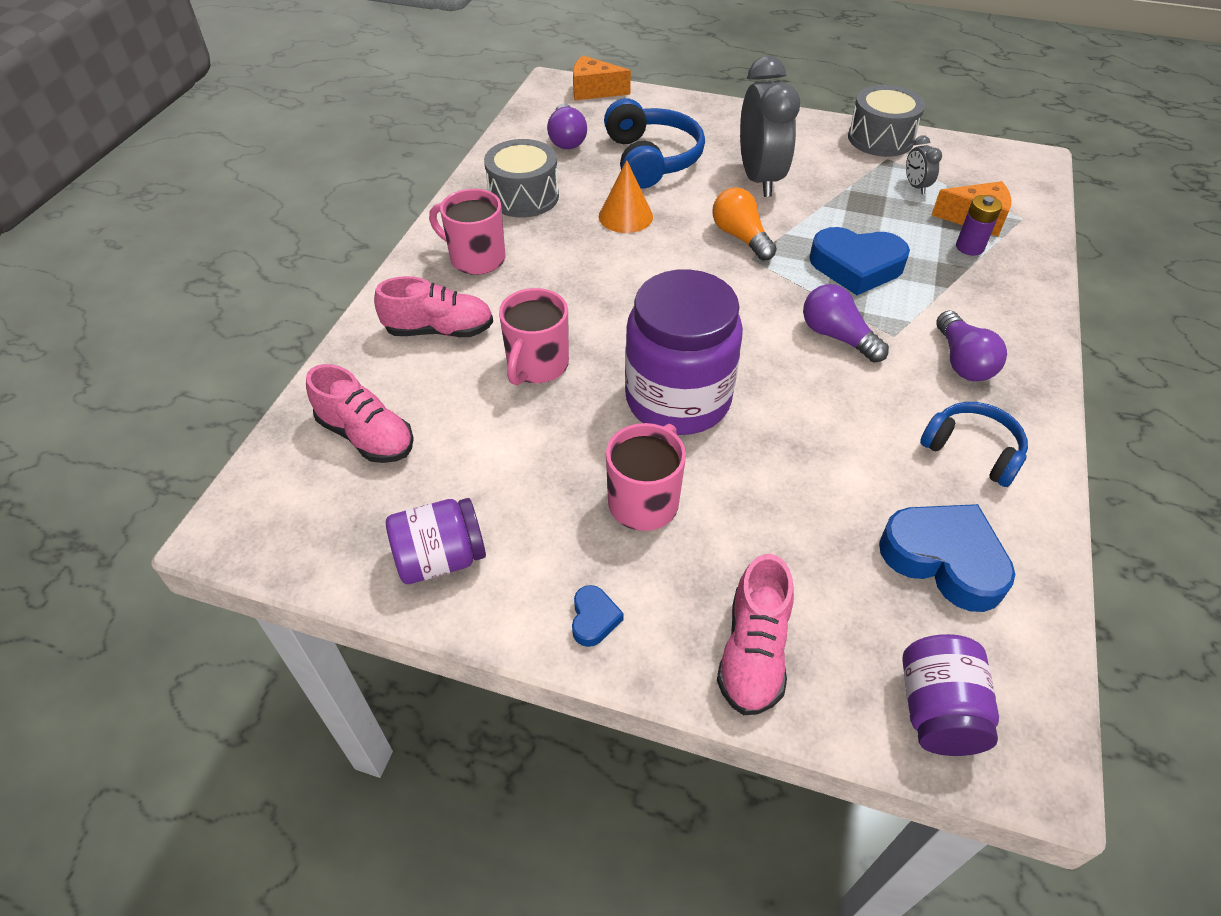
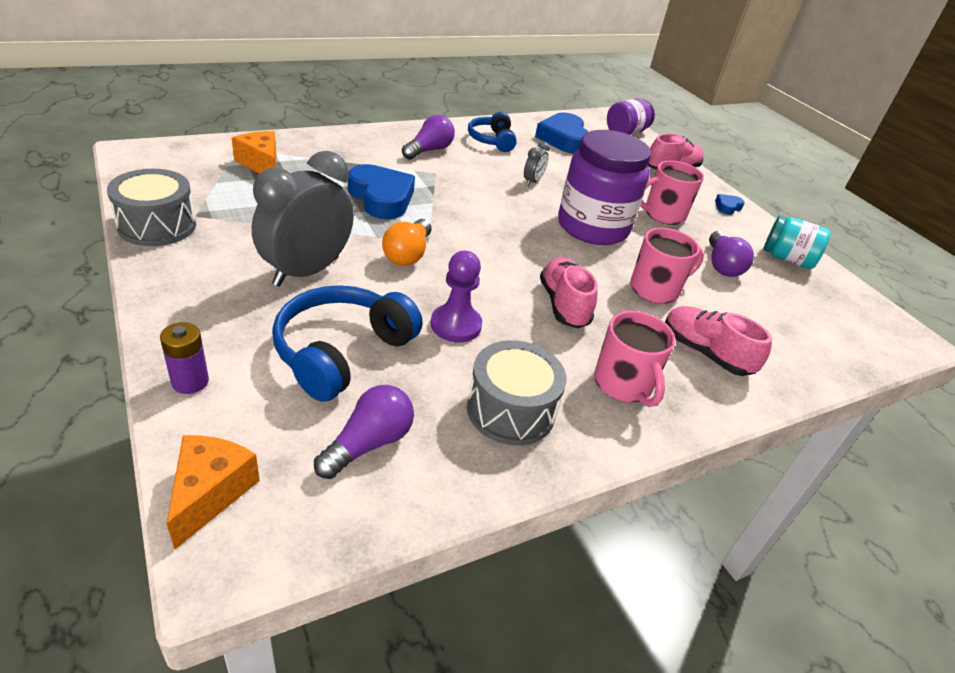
camera: 140 degrees left, 10 degrees down
(366, 436) = (802, 328): pink shoe -> pink shoe (563, 305)
(441, 559) = (787, 259): purple jar -> turquoise jar
(594, 91) = (210, 493): orange cheese -> orange cheese turned 135 degrees counterclockwise
(625, 216) = (456, 325): orange cone -> purple pawn
(837, 336) = (463, 190): purple light bulb -> purple light bulb (722, 265)
(915, 186) = (235, 194): grey clock -> grey clock (532, 182)
(969, 247) = (303, 162): purple battery -> purple battery (190, 382)

